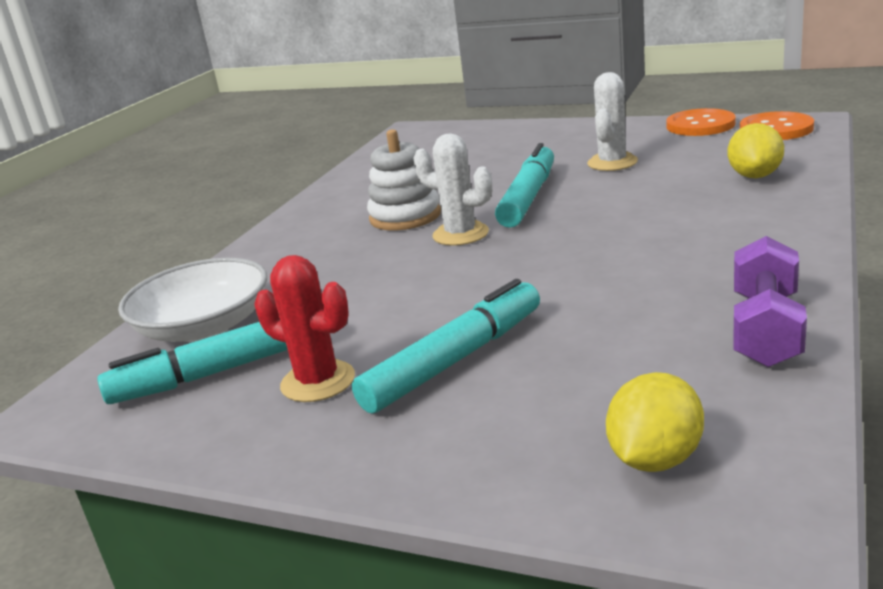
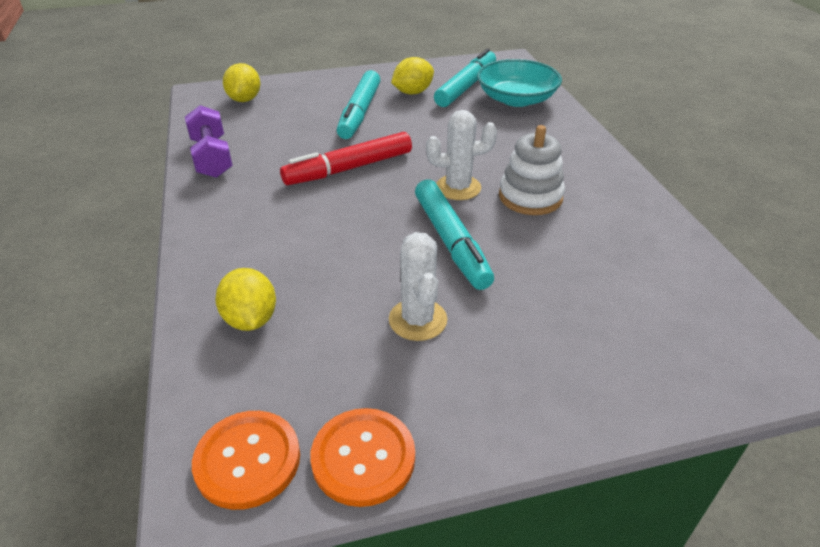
camera: 140 degrees right, 15 degrees up
(204, 327) = (516, 99): white bowl -> turquoise bowl
(318, 381) = (412, 92): red cactus -> yellow lemon
(561, 275) = (349, 168): none -> red marker

